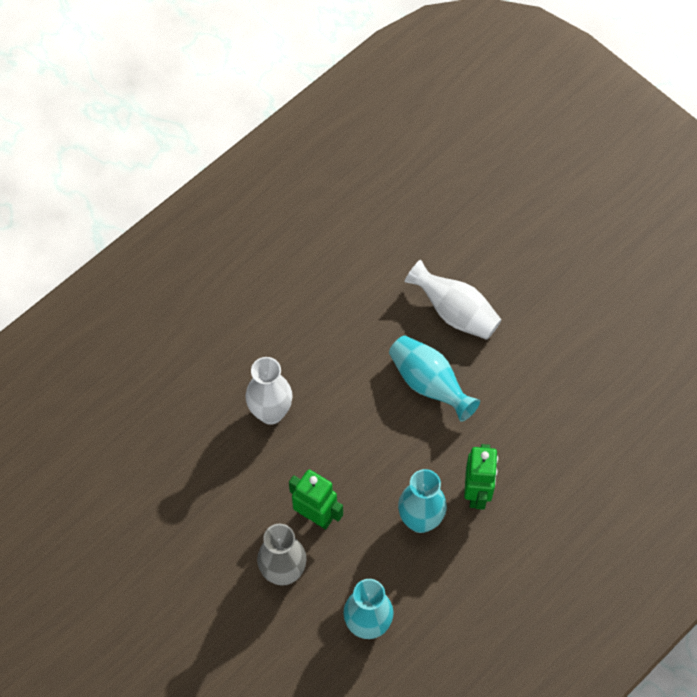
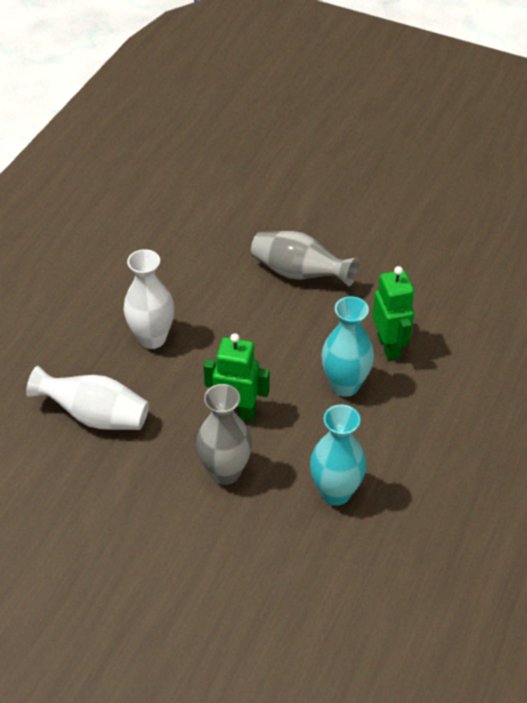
camera: 20 degrees left, 15 degrees down
(429, 384) = (299, 273): turquoise vase -> grey vase
(455, 312) = (296, 213): white vase -> white vase (95, 415)

